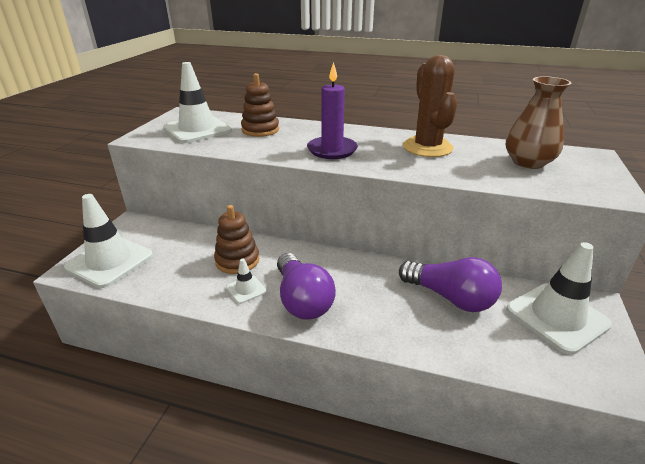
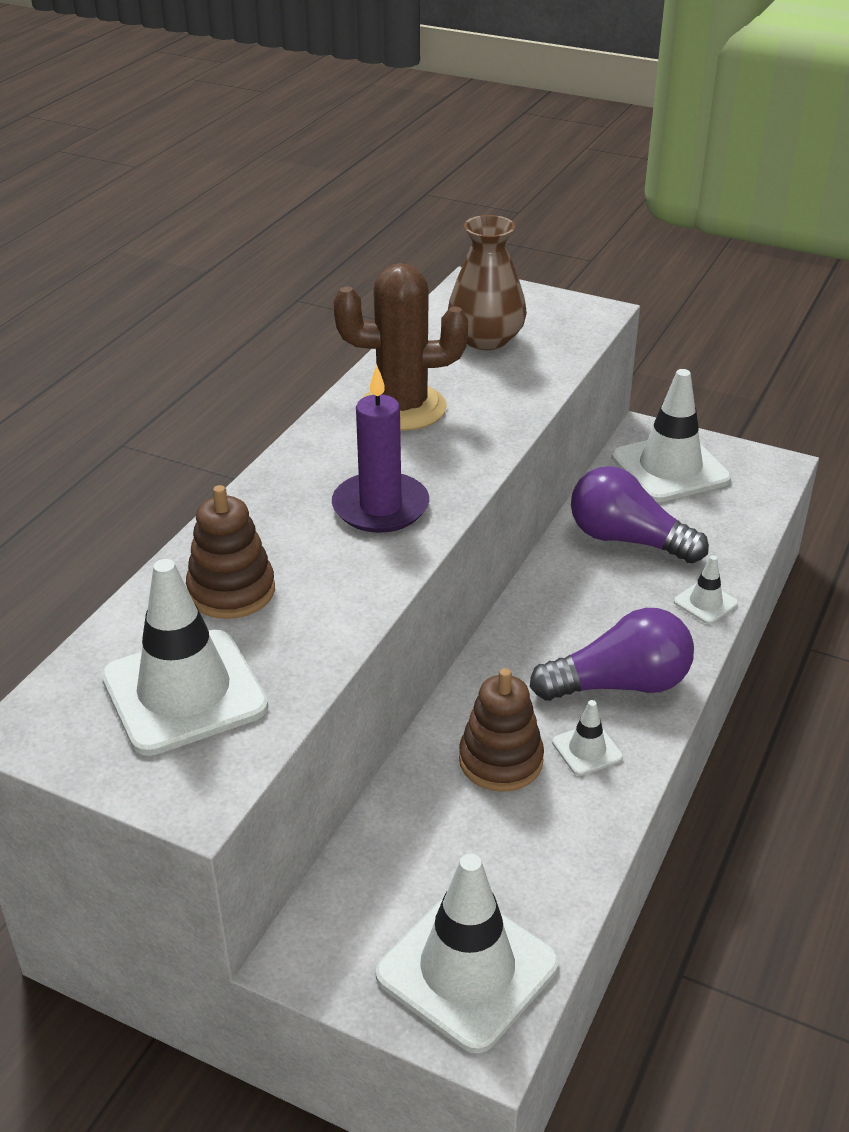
camera: 80 degrees left, 5 degrees up
(398, 339) = (705, 603): none -> white traffic cone
(450, 297) = (627, 540): purple light bulb -> purple light bulb turned 105 degrees counterclockwise

